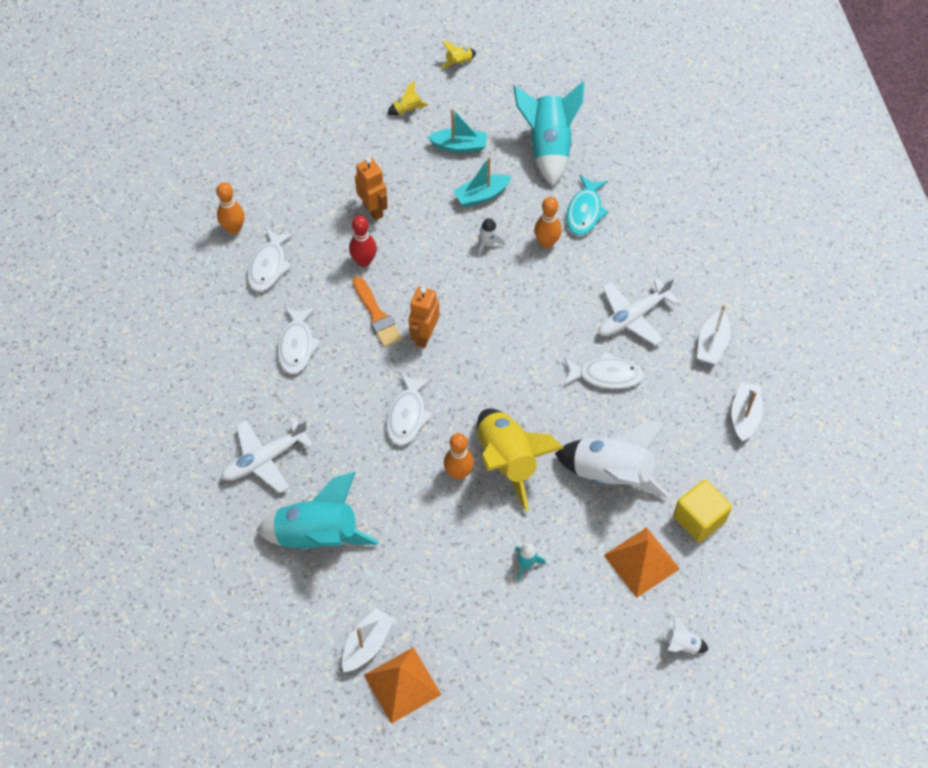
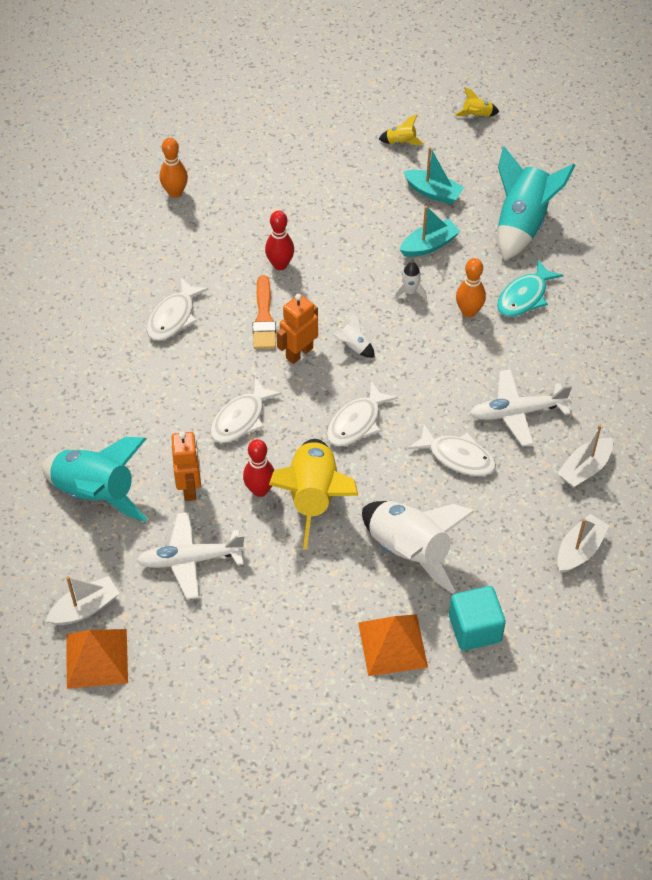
camera: 25 degrees right, 5 degrees down
(265, 459) = (86, 406): white plane -> white plane (190, 560)
(269, 266) = (188, 237): white fish -> white fish (357, 422)
(373, 210) = (315, 221): orange robot -> orange robot (190, 488)
(458, 473) = (260, 490): orange bowling pin -> red bowling pin
(481, 195) = (429, 245): turquoise boat -> turquoise boat turned 150 degrees clockwise
(526, 564) = (277, 599): turquoise rocket -> none
(681, 645) = (388, 739): white rocket -> white rocket (354, 347)
(699, 519) = (475, 628): yellow cube -> turquoise cube

